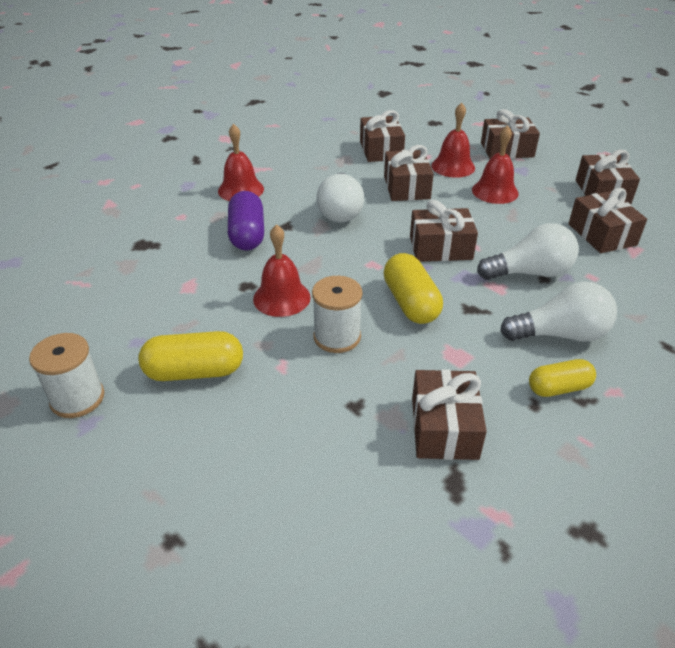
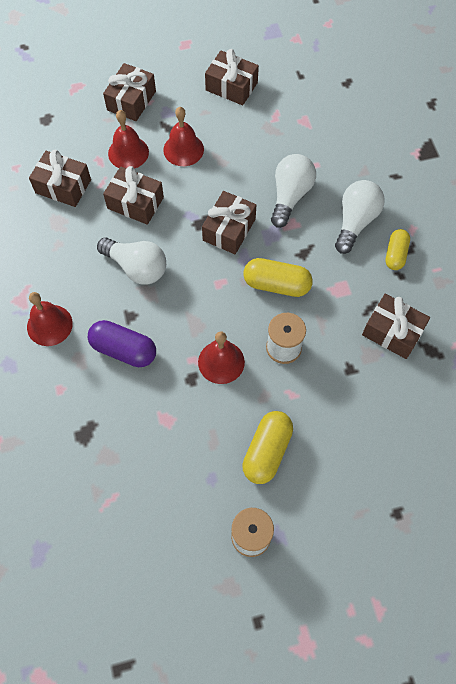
camera: 60 degrees left, 25 degrees up
(602, 234) = (278, 125): brown gift -> none

